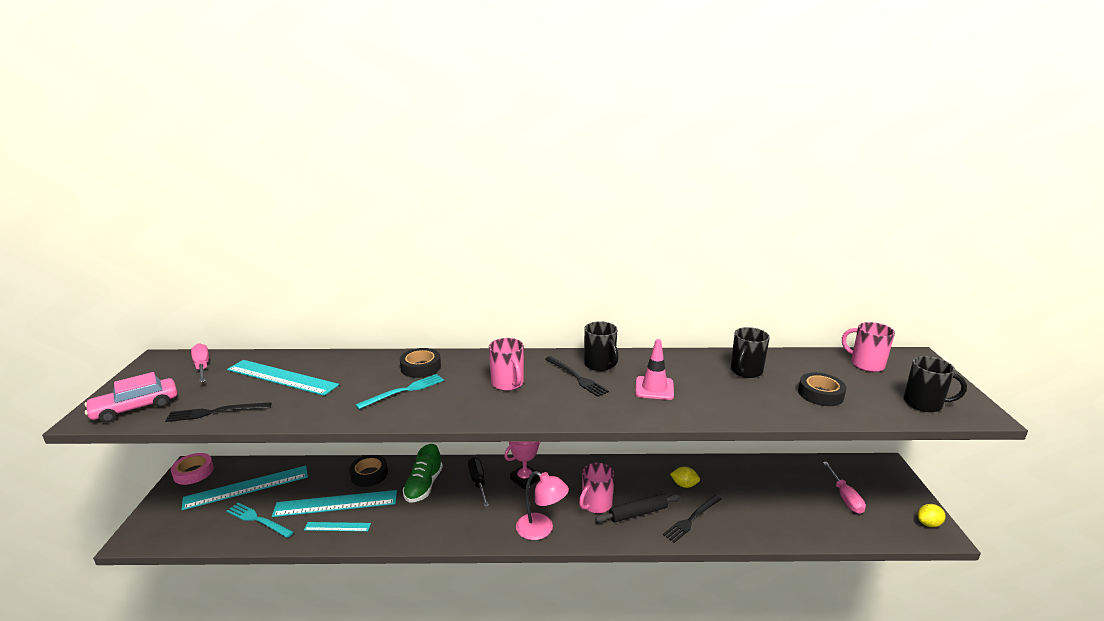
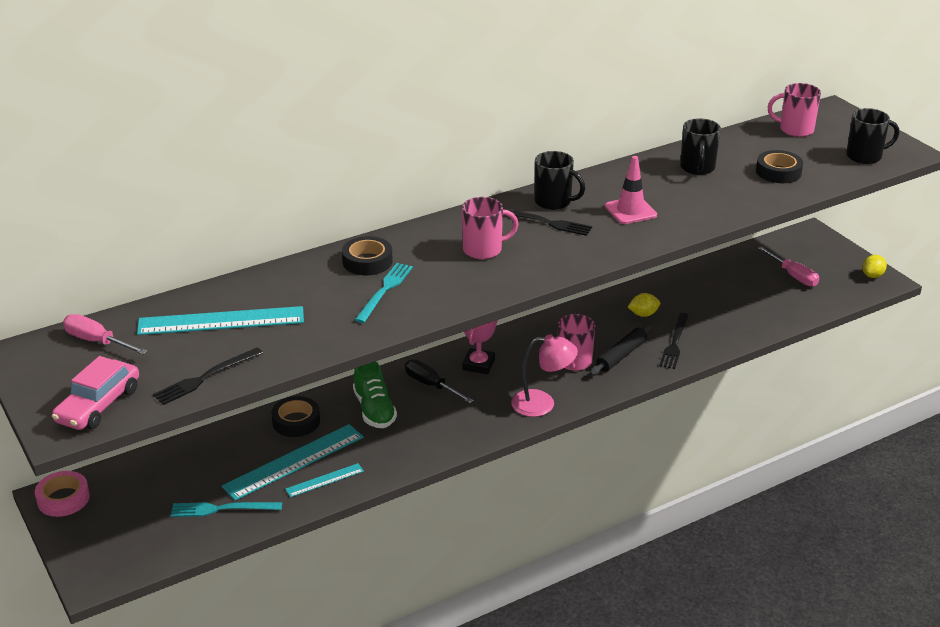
camera: 30 degrees left, 10 degrees up
(247, 487) = (160, 487): turquoise ruler -> none
(508, 383) = (484, 250): pink mug -> pink mug turned 45 degrees counterclockwise

